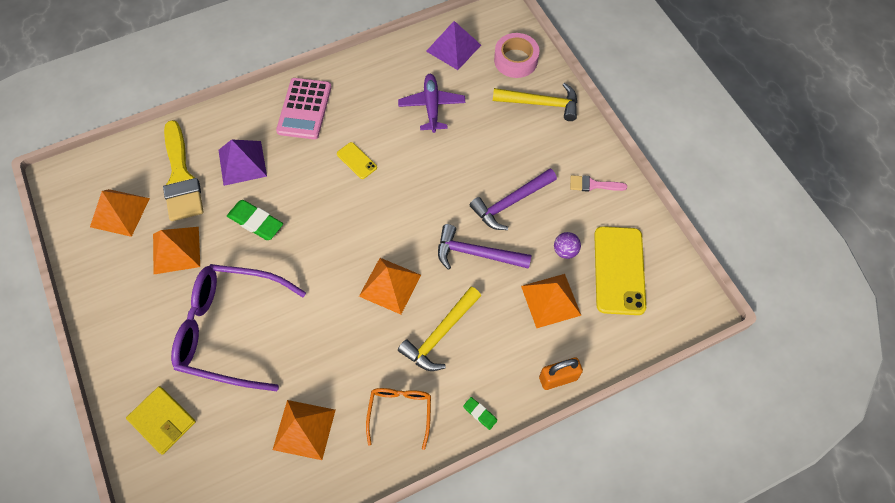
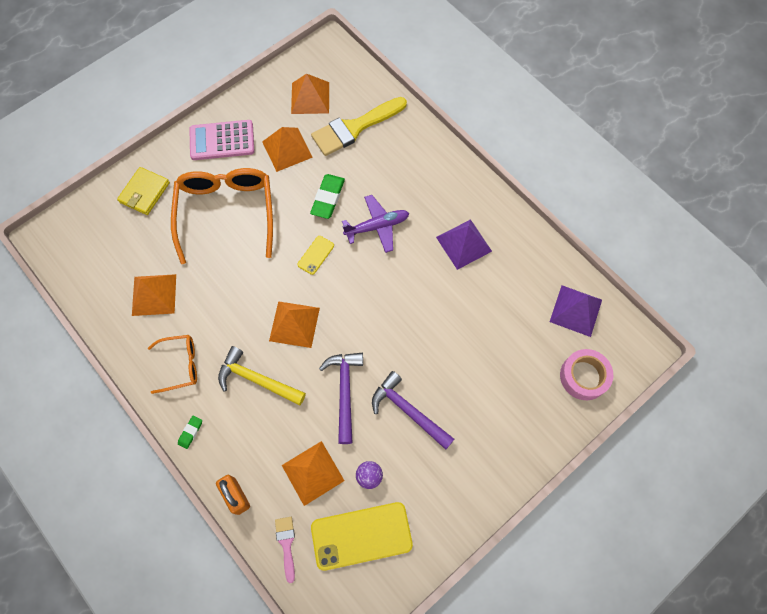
camera: 75 degrees right, 5 degrees up
(230, 330) = (226, 212): purple glasses -> orange glasses
(242, 163) = (382, 168): purple pyramid -> purple pyramid (464, 244)
(304, 109) = (454, 198): pink calculator -> pink calculator (222, 140)
(356, 160) = (413, 259): yellow phone -> yellow phone (316, 255)
(432, 106) = (496, 308): purple plane -> purple plane (377, 226)
(540, 103) = (537, 415): yellow hammer -> none
(593, 185) = (453, 490): pink brush -> pink brush (286, 544)

